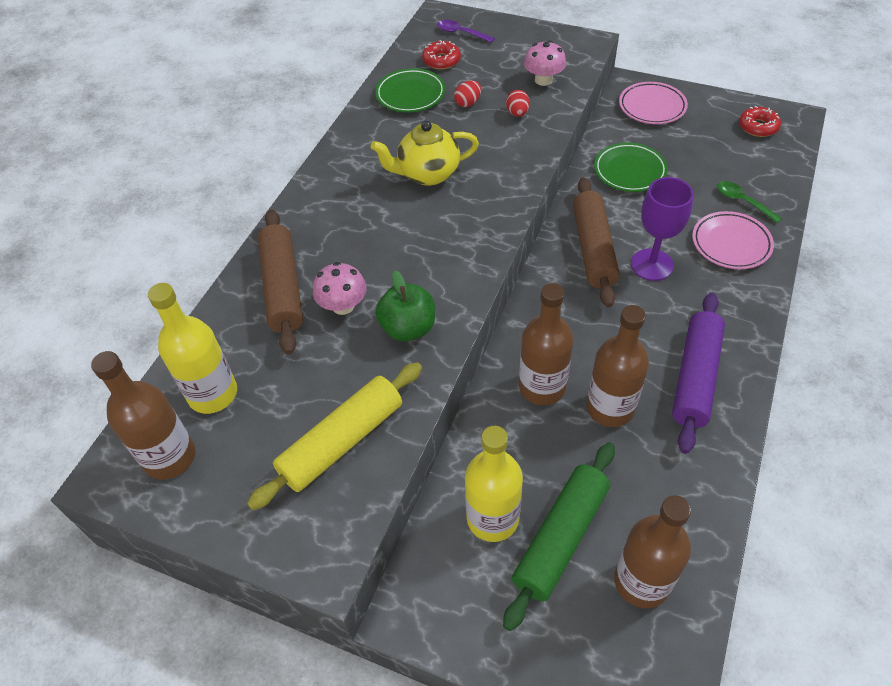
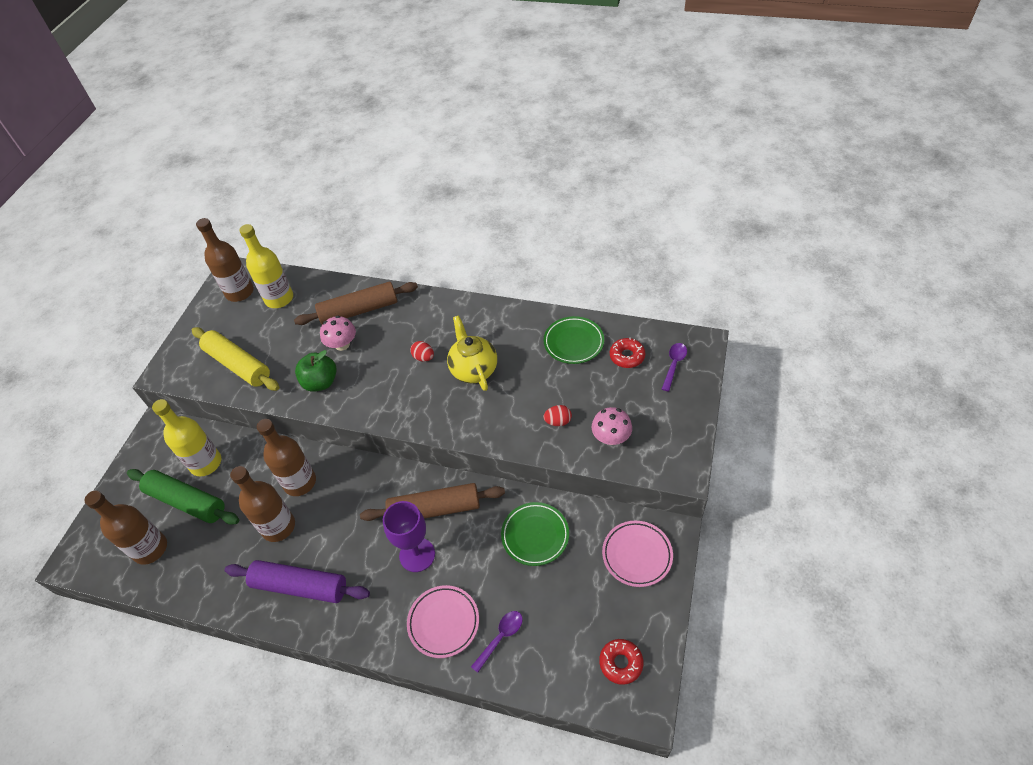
camera: 85 degrees right, 0 degrees up
(468, 103) = (567, 384): red egg -> red egg (423, 357)
(742, 201) = (501, 637): green spoon -> purple spoon

